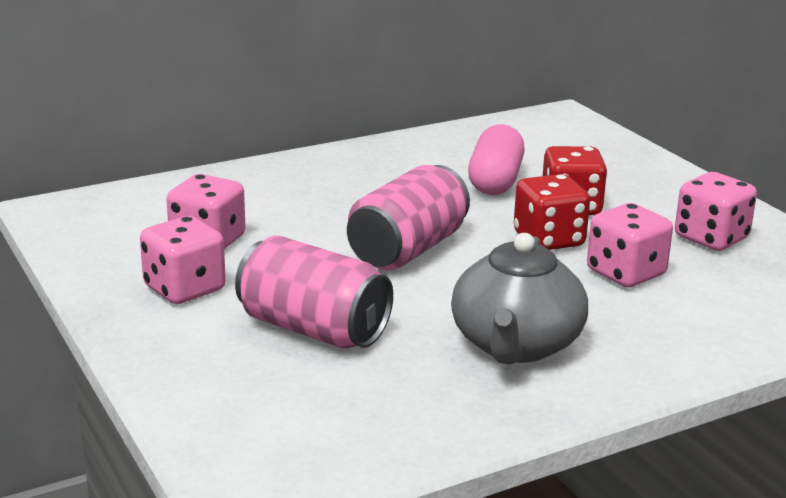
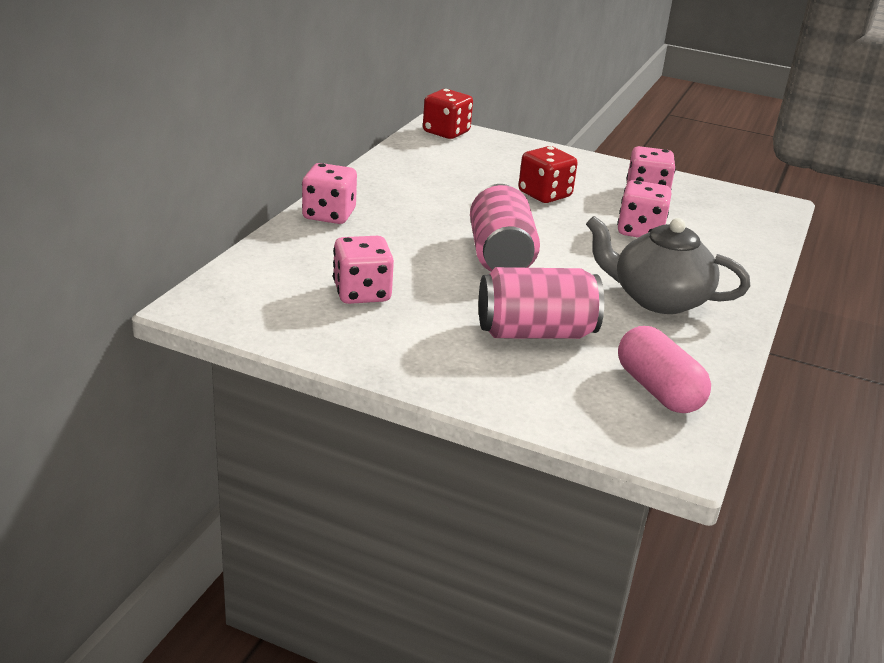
camera: 40 degrees left, 5 degrees up
(184, 289) = (407, 335): pink dice -> pink dice (329, 215)
(495, 181) = (473, 188): pink capsule -> pink capsule (658, 390)
(516, 345) = (658, 299): grey teapot -> grey teapot turned 135 degrees clockwise
(548, 240) = (567, 222): red dice -> red dice (446, 132)

